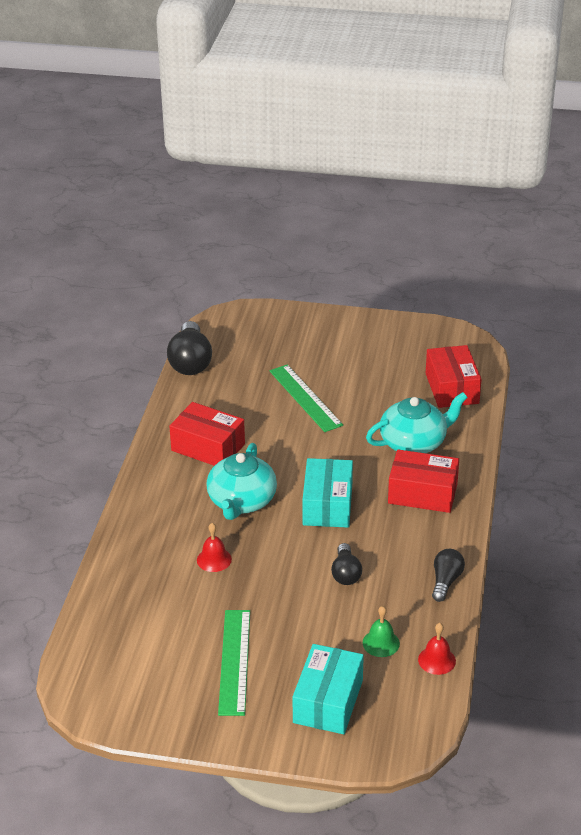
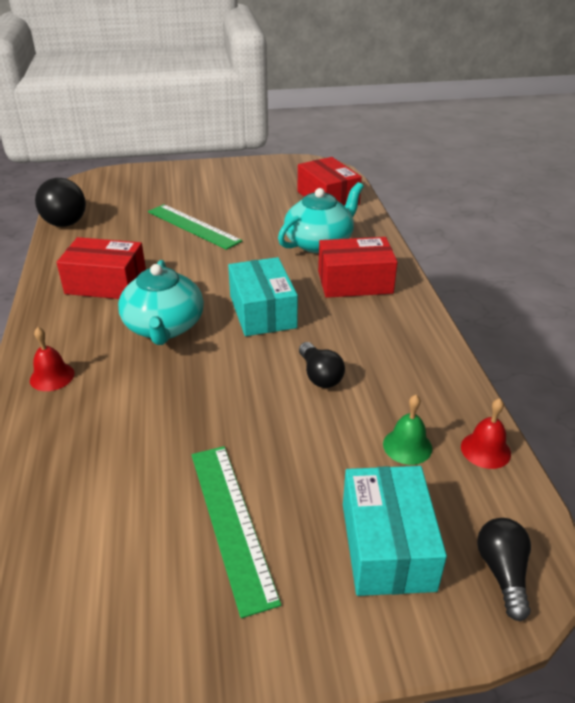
camera: 20 degrees left, 0 degrees up
(214, 559) = (153, 395): red bell -> red bell (52, 376)
(445, 581) = (434, 359): black light bulb -> black light bulb (502, 572)

